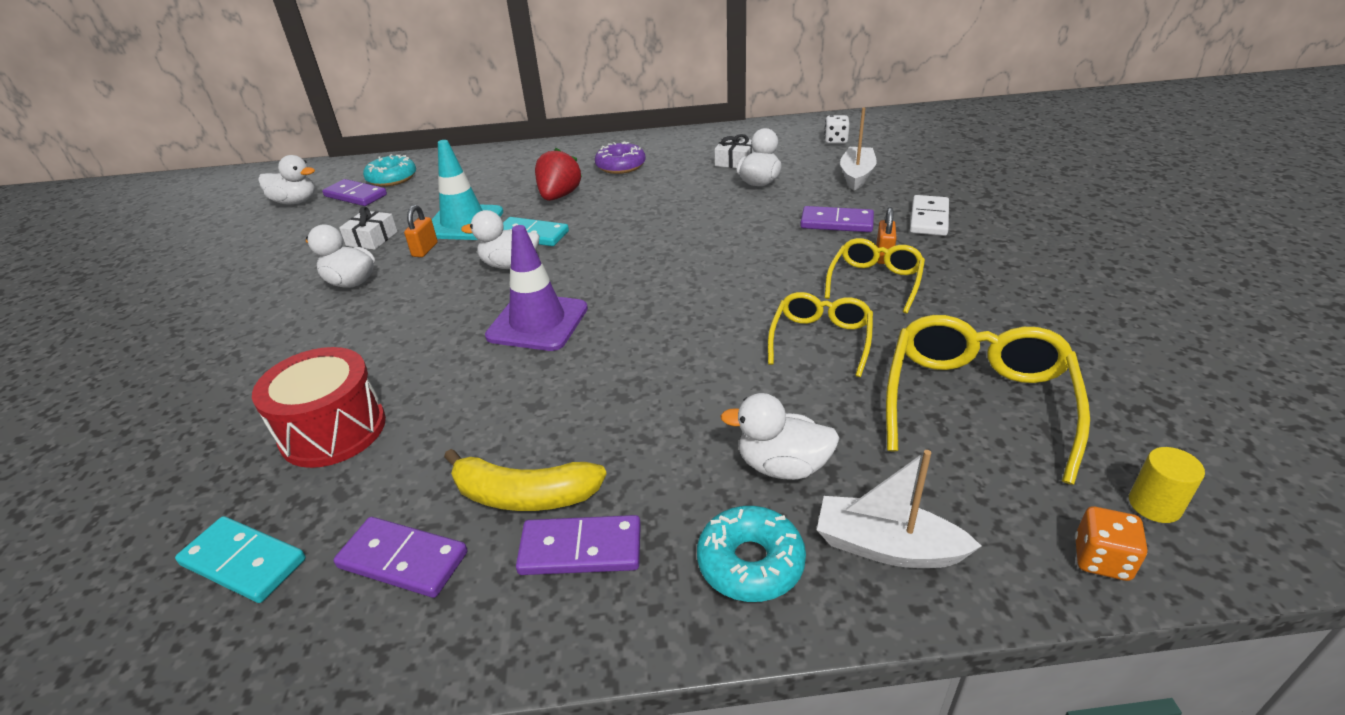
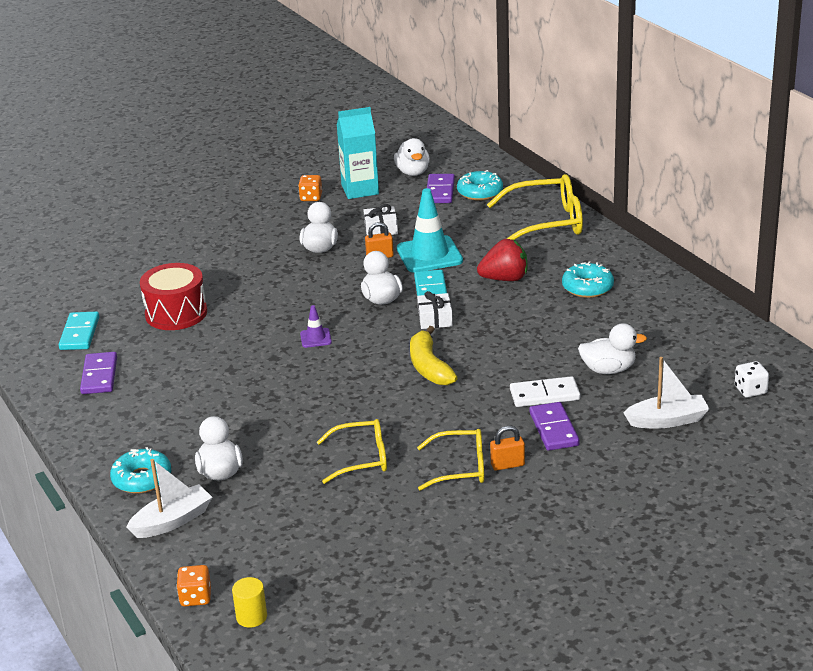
camera: 65 degrees right, 5 degrees down
(234, 267) = (311, 197): none -> orange dice
(274, 235) = (360, 190): none -> turquoise carton
(524, 495) = (156, 393): yellow banana -> yellow banana (429, 367)
(537, 322) = (315, 338): purple traffic cone -> purple traffic cone, size x0.48
(580, 549) = (128, 424): purple domino -> none
(621, 166) = (587, 287): purple donut -> turquoise donut
(734, 161) = (646, 344): white gift -> white gift (435, 318)
(887, 547) = (172, 521): white boat -> white boat turned 60 degrees clockwise
(929, 218) = (598, 478): white domino -> white domino (544, 395)
(976, 402) = (322, 537): yellow glasses -> yellow glasses (546, 222)

